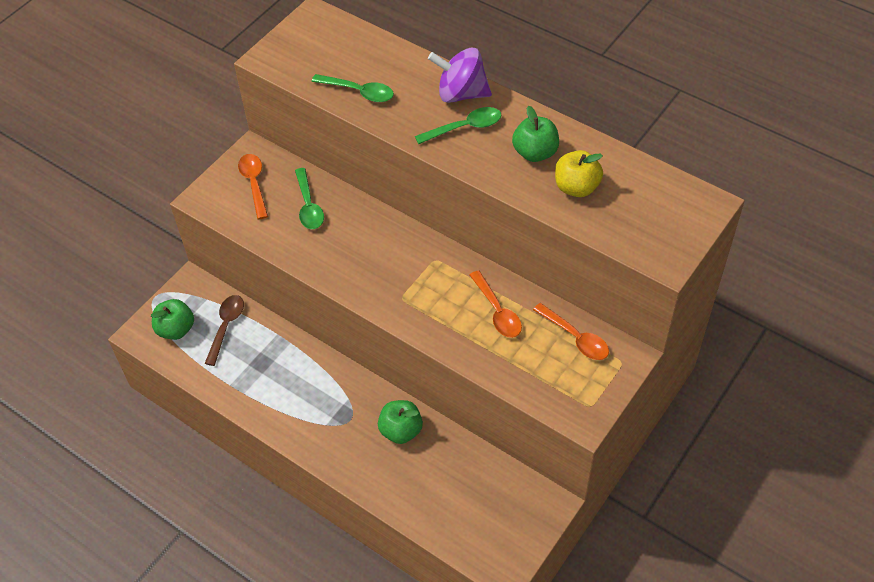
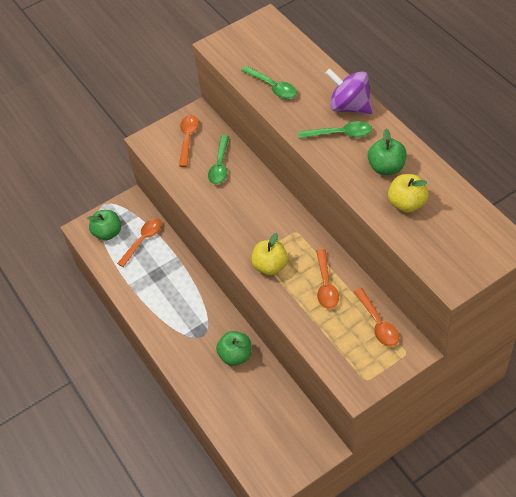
camera: 25 degrees right, 0 degrees up
(226, 327) = (143, 240): brown spoon -> orange spoon
(422, 307) = (270, 266): none -> yellow apple

